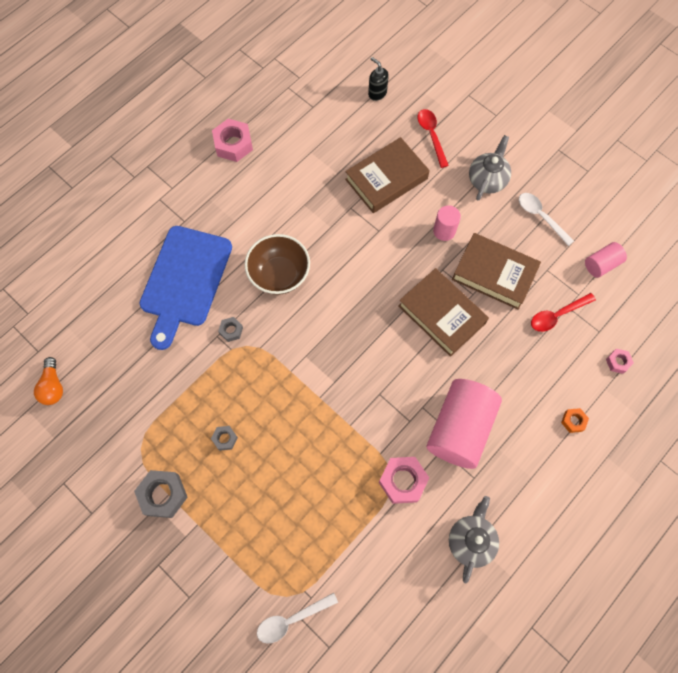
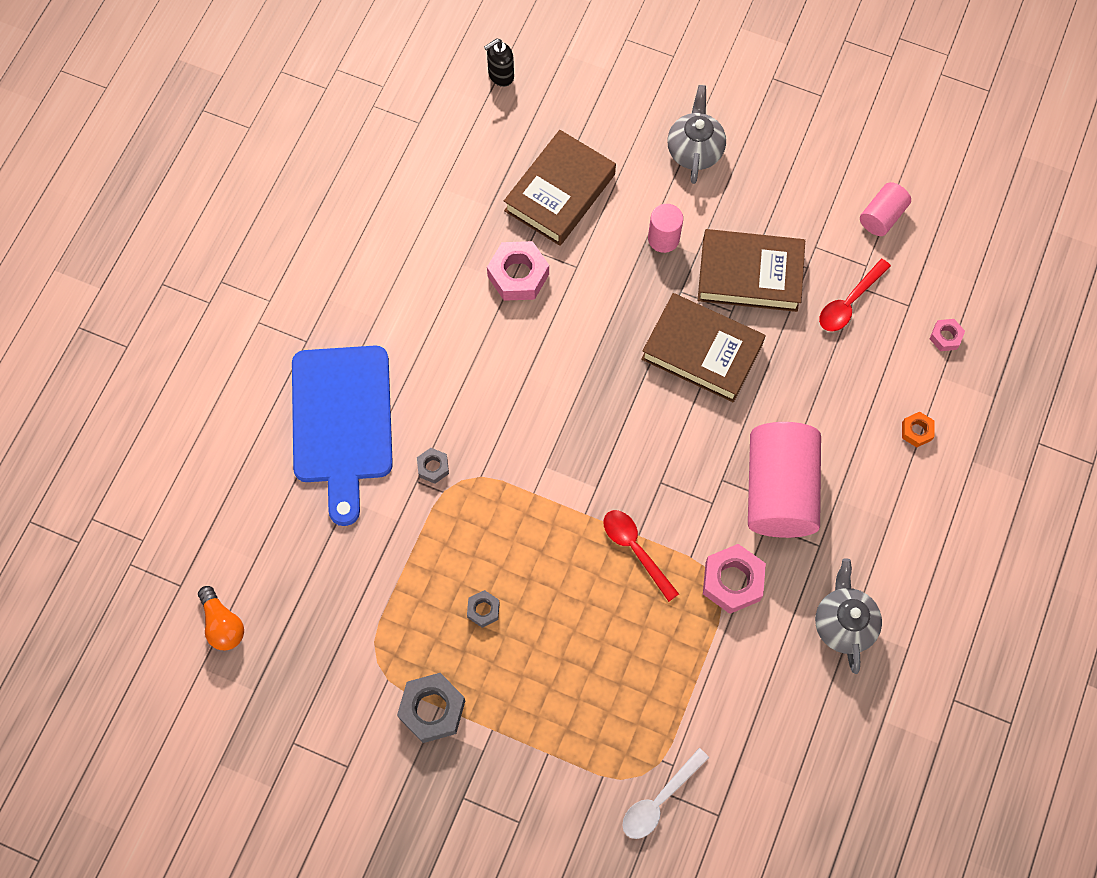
camera: 20 degrees left, 0 degrees up
(233, 144) = (330, 211): pink nut -> pink nut (518, 275)
(279, 275) = (467, 371): brown bowl -> none
(377, 93) = (500, 75): black soap dispenser -> black soap dispenser turned 60 degrees counterclockwise
(431, 135) = (597, 112): red spoon -> red spoon (635, 549)
(540, 217) = (782, 178): white spoon -> none

